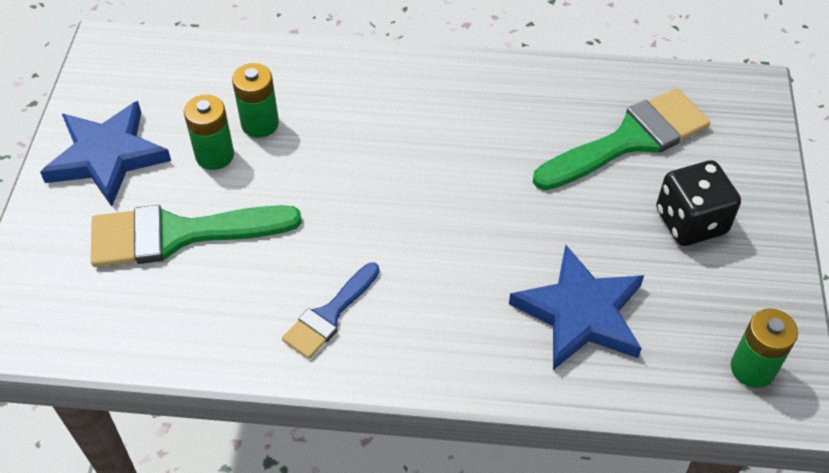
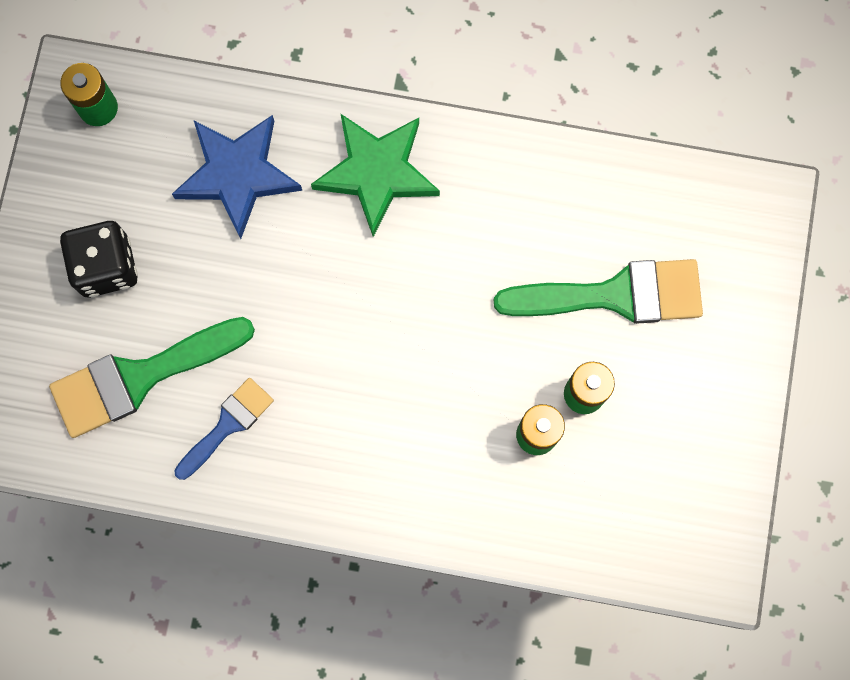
camera: 175 degrees left, 25 degrees up
(107, 156) = (698, 402): blue star -> none
(329, 315) = (469, 192): blue brush -> blue brush (228, 424)
(431, 326) = (377, 172): none -> green star

